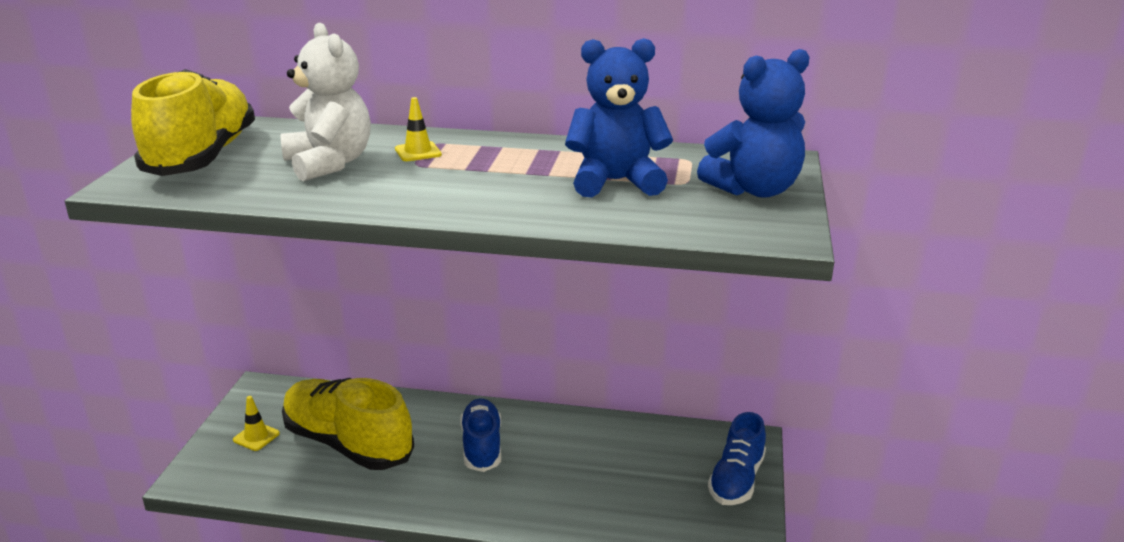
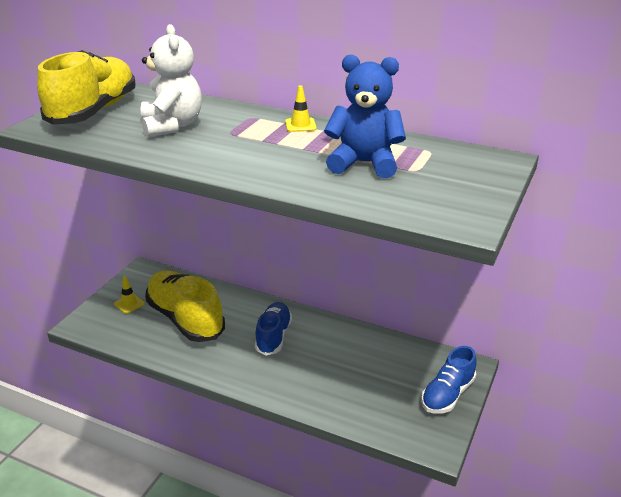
camera: 15 degrees right, 5 degrees up
(418, 152) = (236, 123): yellow traffic cone -> yellow traffic cone (300, 125)
(754, 190) = (466, 183): blue teddy bear -> none

